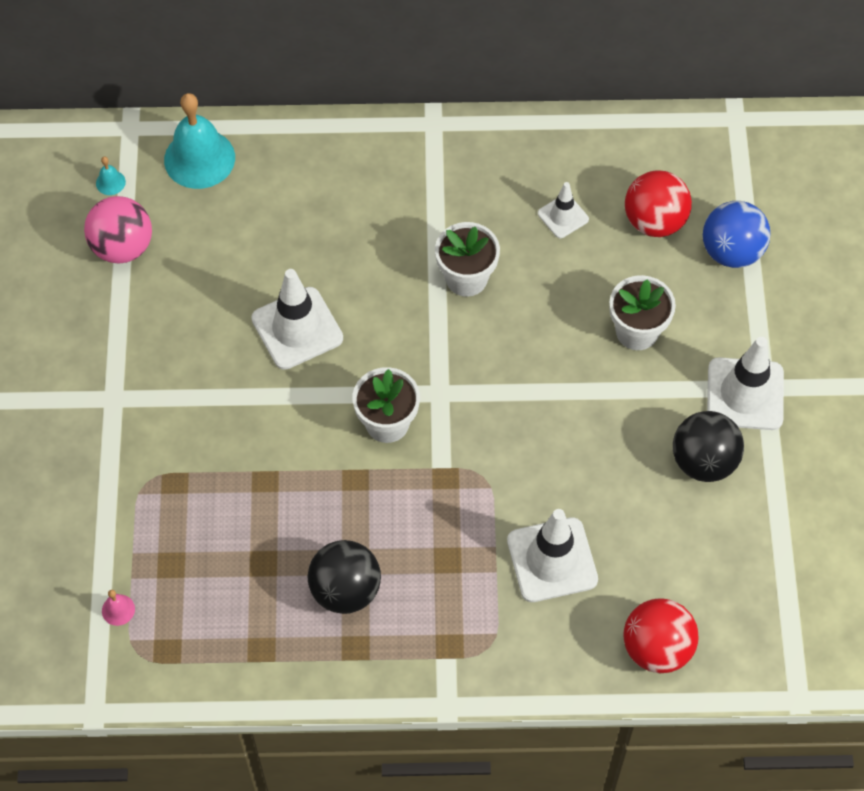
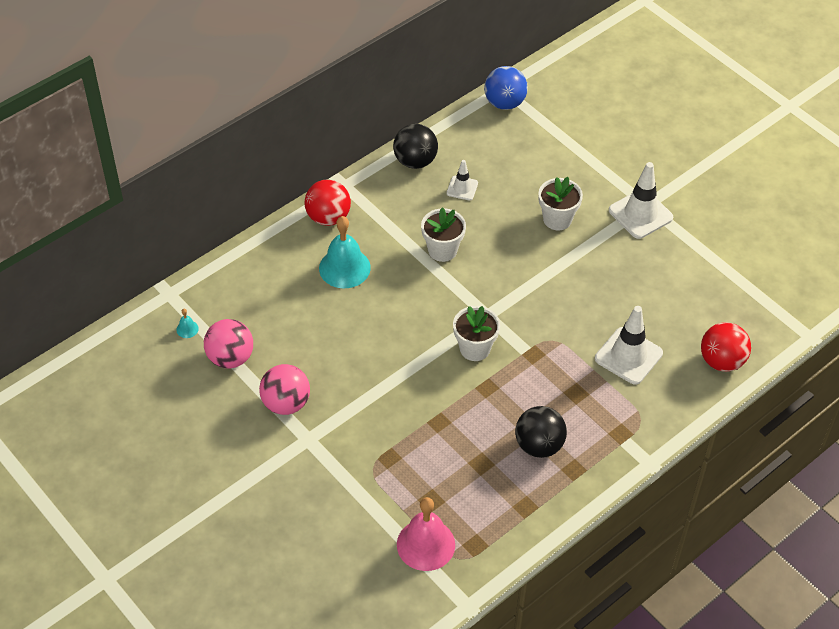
camera: 40 degrees left, 10 degrees down
(118, 610) = (426, 544): pink bell -> pink bell, size x2.41
(129, 341) = (286, 403): none -> pink ball
(199, 158) = (228, 284): turquoise bell -> turquoise bell (344, 268)
(297, 328) = (376, 334): white traffic cone -> none
(654, 221) = (511, 161): red ball -> red ball (328, 217)
(703, 461) = (653, 258): black ball -> black ball (415, 161)
(731, 251) = (565, 152): blue ball -> blue ball (504, 103)

